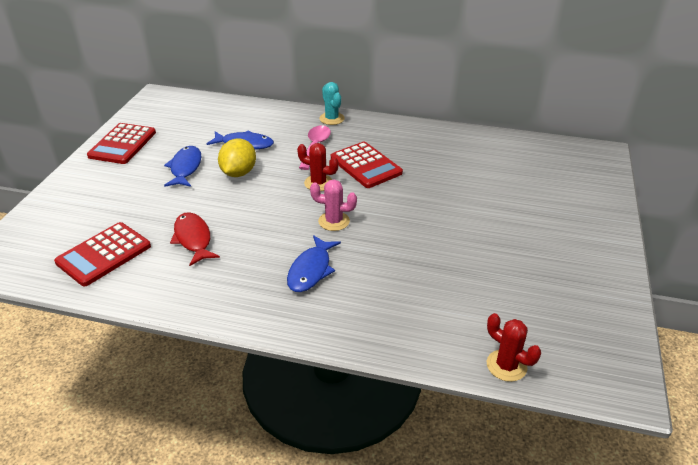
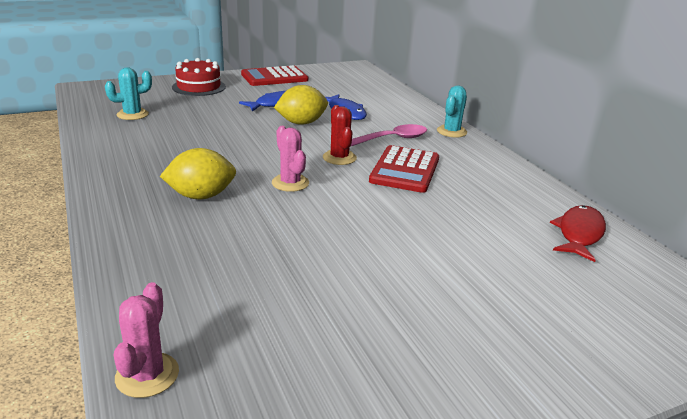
camera: 50 degrees right, 10 degrees down
(86, 193) = (199, 87): none -> red cake
(104, 254) = (132, 114): red calculator -> turquoise cactus
(193, 239) = (187, 136): red fish -> red fish (579, 234)
(311, 270) = (201, 196): blue fish -> yellow lemon
(506, 365) = (147, 375): red cactus -> pink cactus

